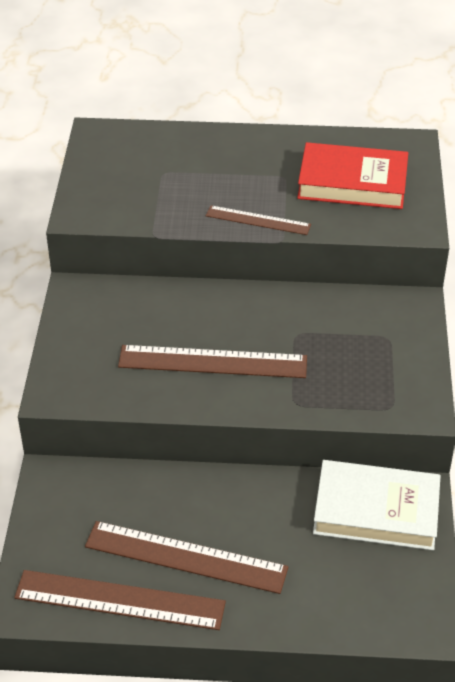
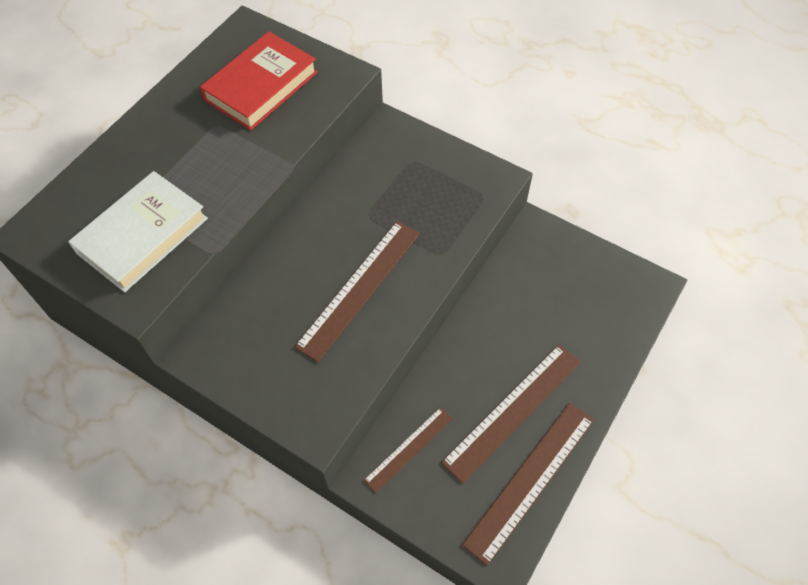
camera: 60 degrees left, 15 degrees up
(258, 220) = (255, 169): brown ruler -> brown ruler (408, 449)
(376, 511) = (537, 262): white book -> white book (142, 235)

